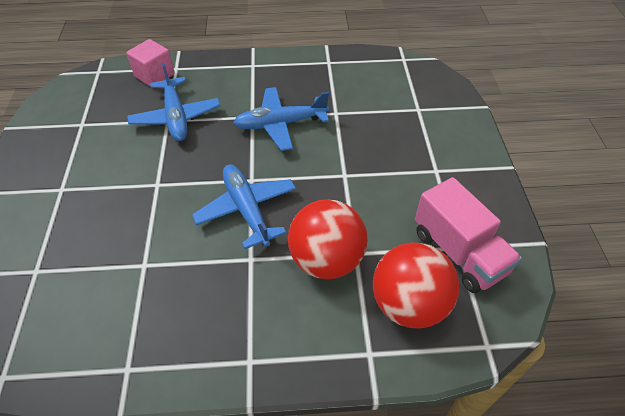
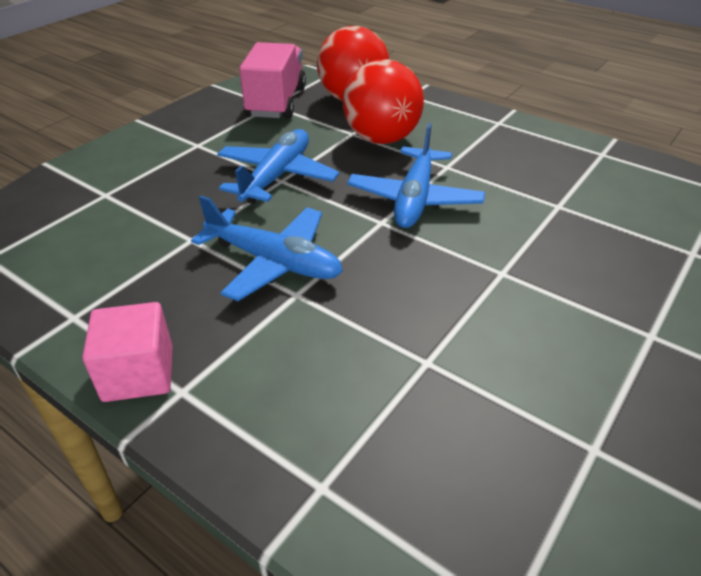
camera: 140 degrees left, 10 degrees down
(154, 75) = (381, 494): pink cube -> pink cube (138, 373)
(176, 117) = (408, 359): blue plane -> blue plane (277, 176)

